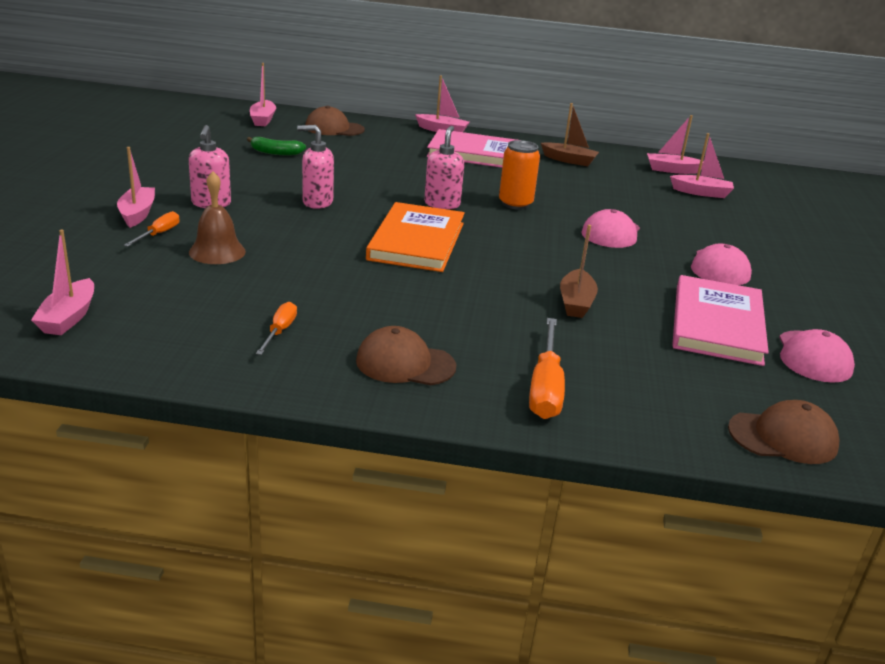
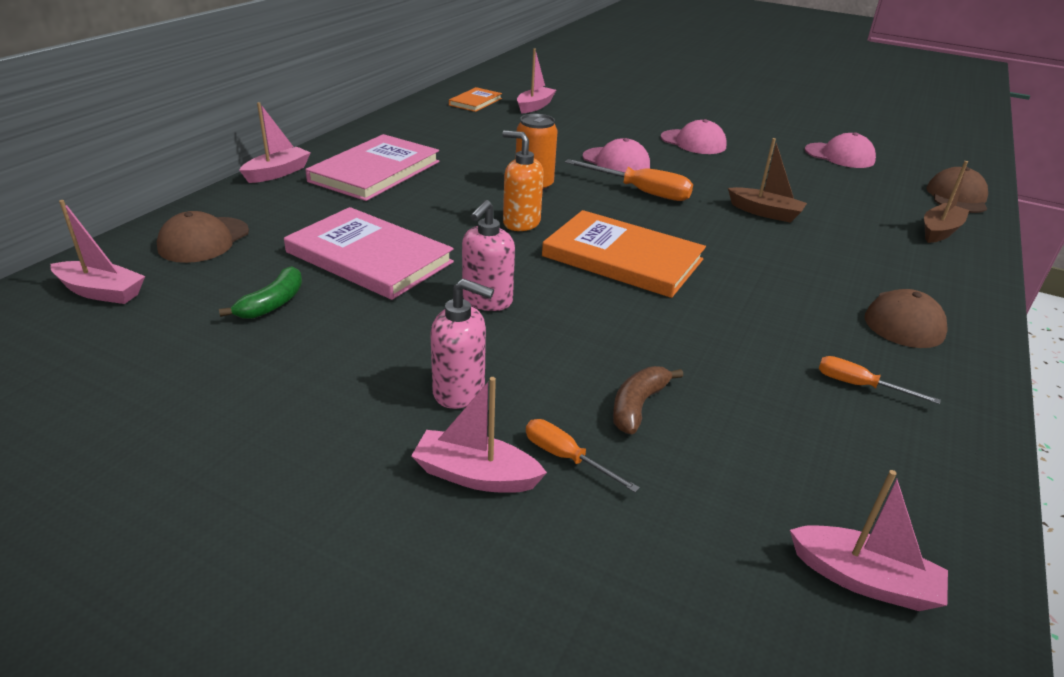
camera: 70 degrees left, 5 degrees up
(217, 252) = (637, 406): brown bell -> brown banana
(442, 204) = (521, 223): pink soap dispenser -> orange soap dispenser
(545, 387) = (923, 262): orange screwdriver -> orange screwdriver (641, 192)
(569, 160) = (424, 134): brown boat -> brown boat (939, 231)
(672, 170) = (475, 102): pink boat -> orange book
(716, 324) = (795, 171): pink book -> pink book (369, 257)

